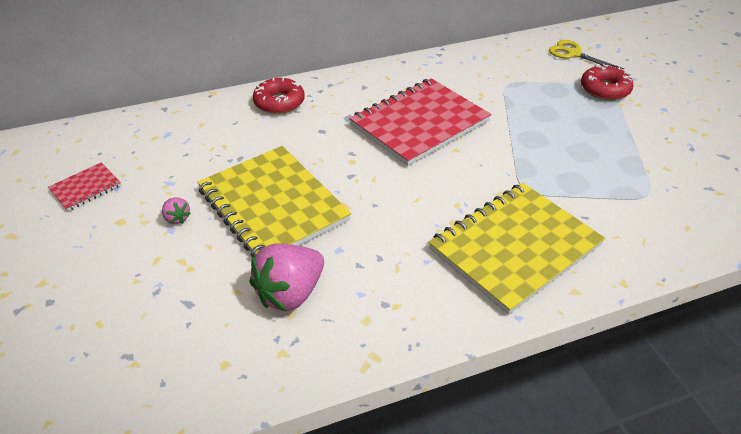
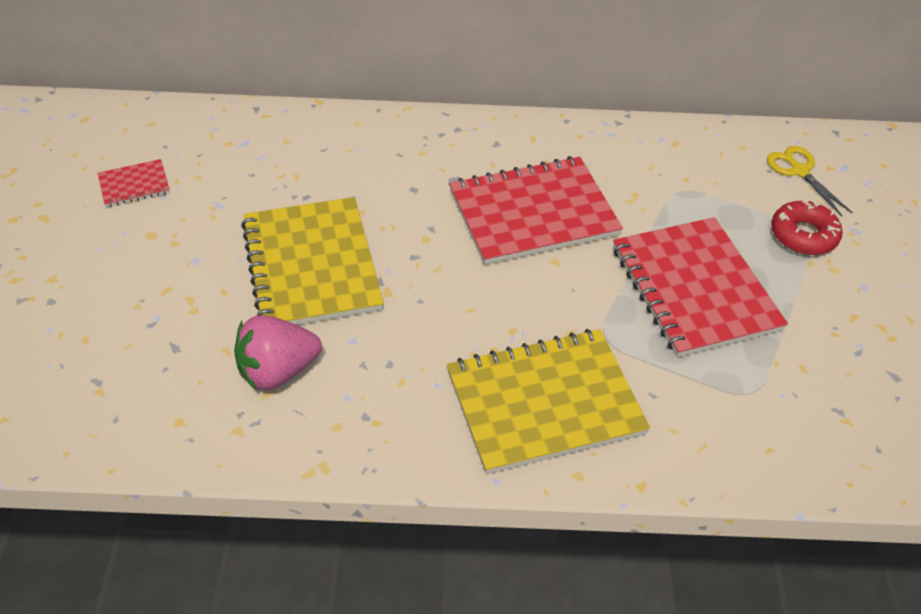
camera: 20 degrees right, 5 degrees up
(177, 218) = (207, 249): pink strawberry -> none
(279, 102) = (386, 137): red donut -> none
(561, 140) = (694, 289): none -> red notebook

